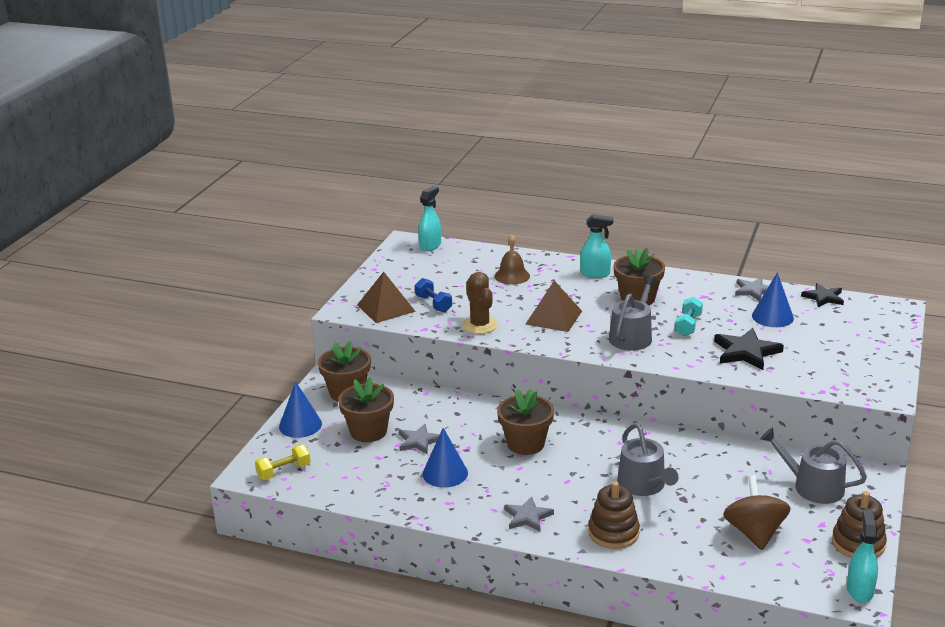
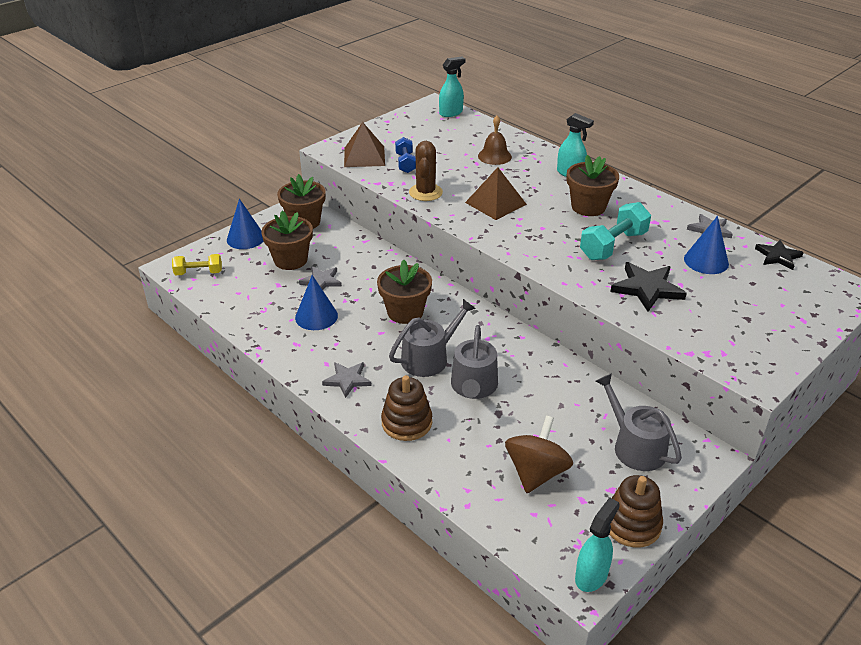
camera: 25 degrees right, 10 degrees up
(632, 336) = (550, 241): grey watering can -> grey watering can (429, 358)
(688, 325) = (613, 246): turquoise dumbbell -> turquoise dumbbell, size x1.60

